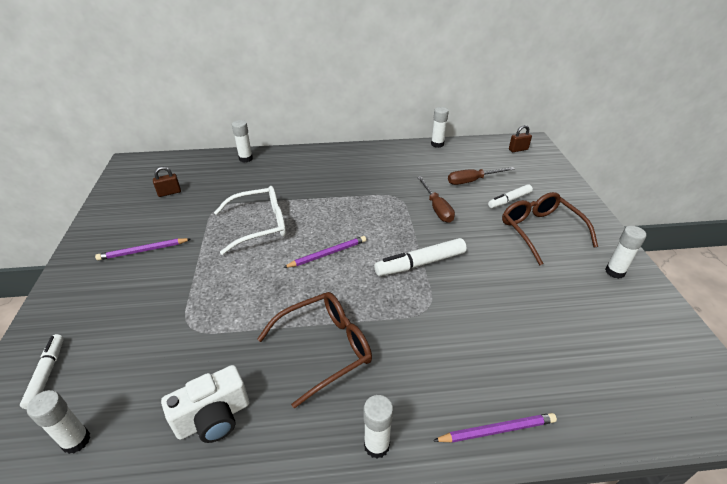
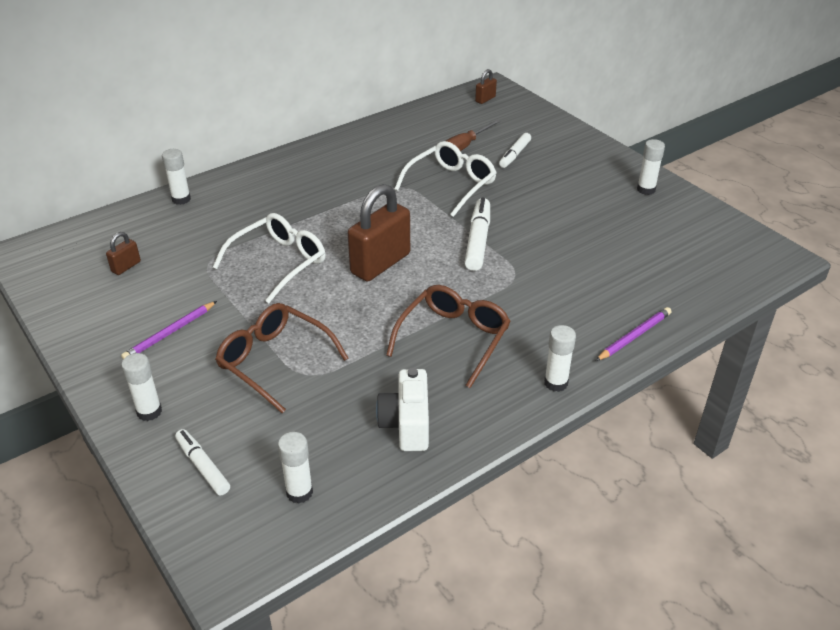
camera: 30 degrees left, 0 degrees up
(213, 418) = (406, 424): white camera -> white camera turned 150 degrees clockwise
(327, 254) = (380, 264): purple pencil -> brown padlock
(420, 263) = (478, 240): white marker -> white marker turned 150 degrees clockwise
(436, 208) = (451, 185): brown screwdriver -> white glasses
(437, 144) = (396, 117): white glue stick -> white glue stick (149, 412)
(540, 231) = (563, 175): brown glasses -> brown glasses (274, 361)

